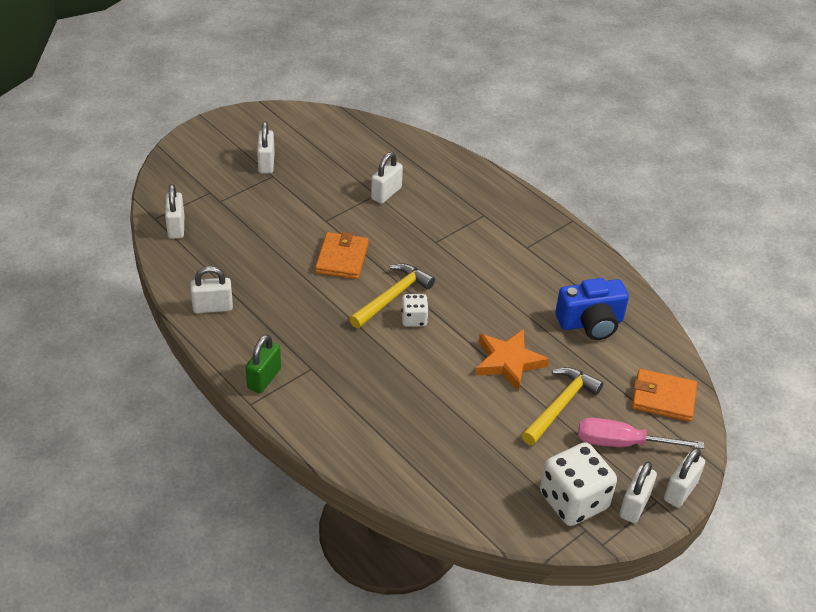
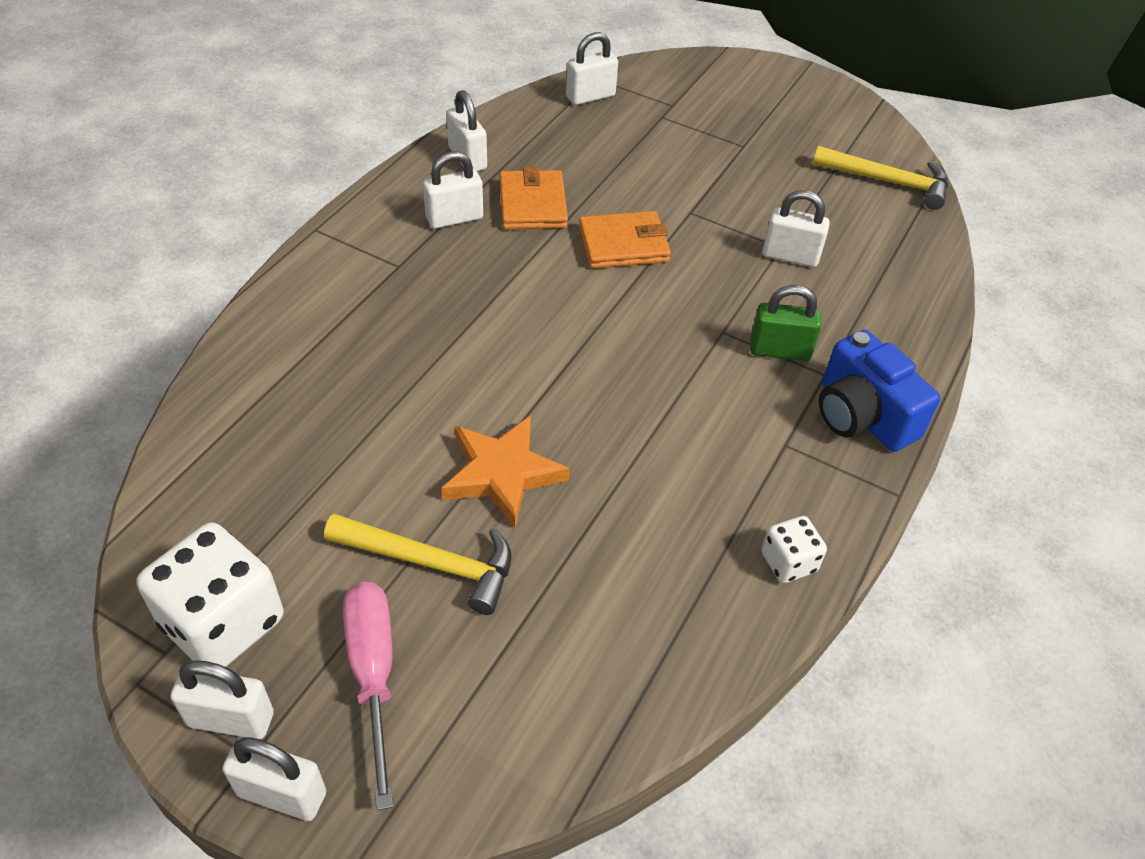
camera: 70 degrees right, 5 degrees up
(264, 378) = (362, 229): green padlock -> green padlock (779, 351)
(266, 163) = (763, 134): white padlock -> white padlock (454, 218)
(393, 297) = (576, 312): yellow hammer -> yellow hammer (888, 182)
(414, 319) = (541, 344): white dice -> white dice (788, 562)
(590, 323) = (649, 571): blue camera -> blue camera (862, 416)
(663, 398) = (510, 724): orange wallet -> orange wallet (532, 204)

